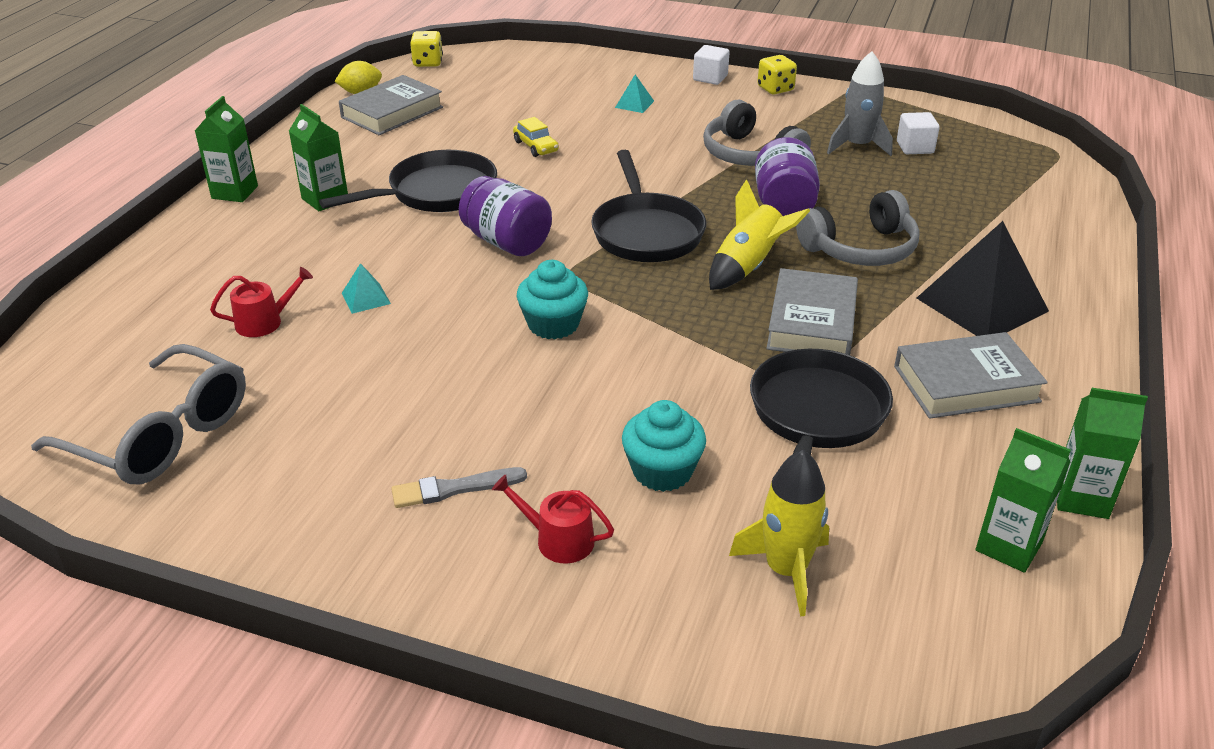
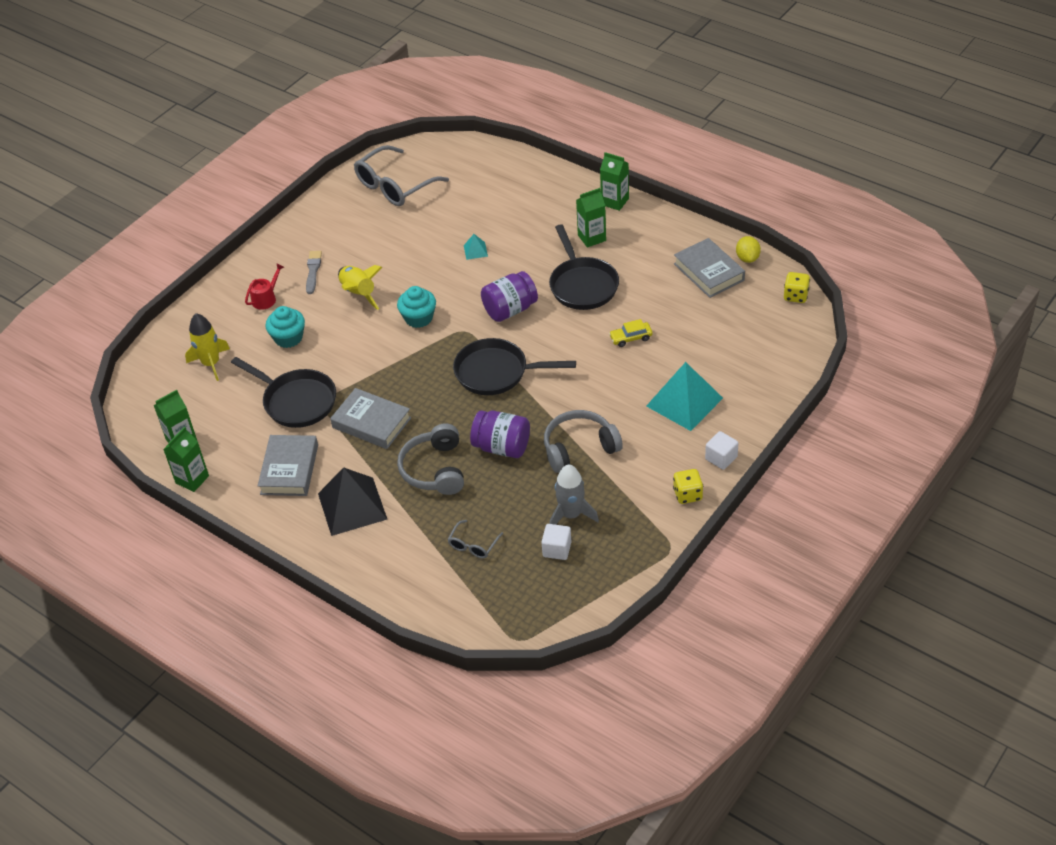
camera: 110 degrees right, 10 degrees up
(264, 322) = (469, 215): red watering can -> none
(634, 104) = (684, 402): turquoise pyramid -> turquoise pyramid, size x2.29
(748, 267) = (438, 410): yellow rocket -> yellow rocket (358, 294)
(959, 199) = (473, 545): none -> grey glasses

